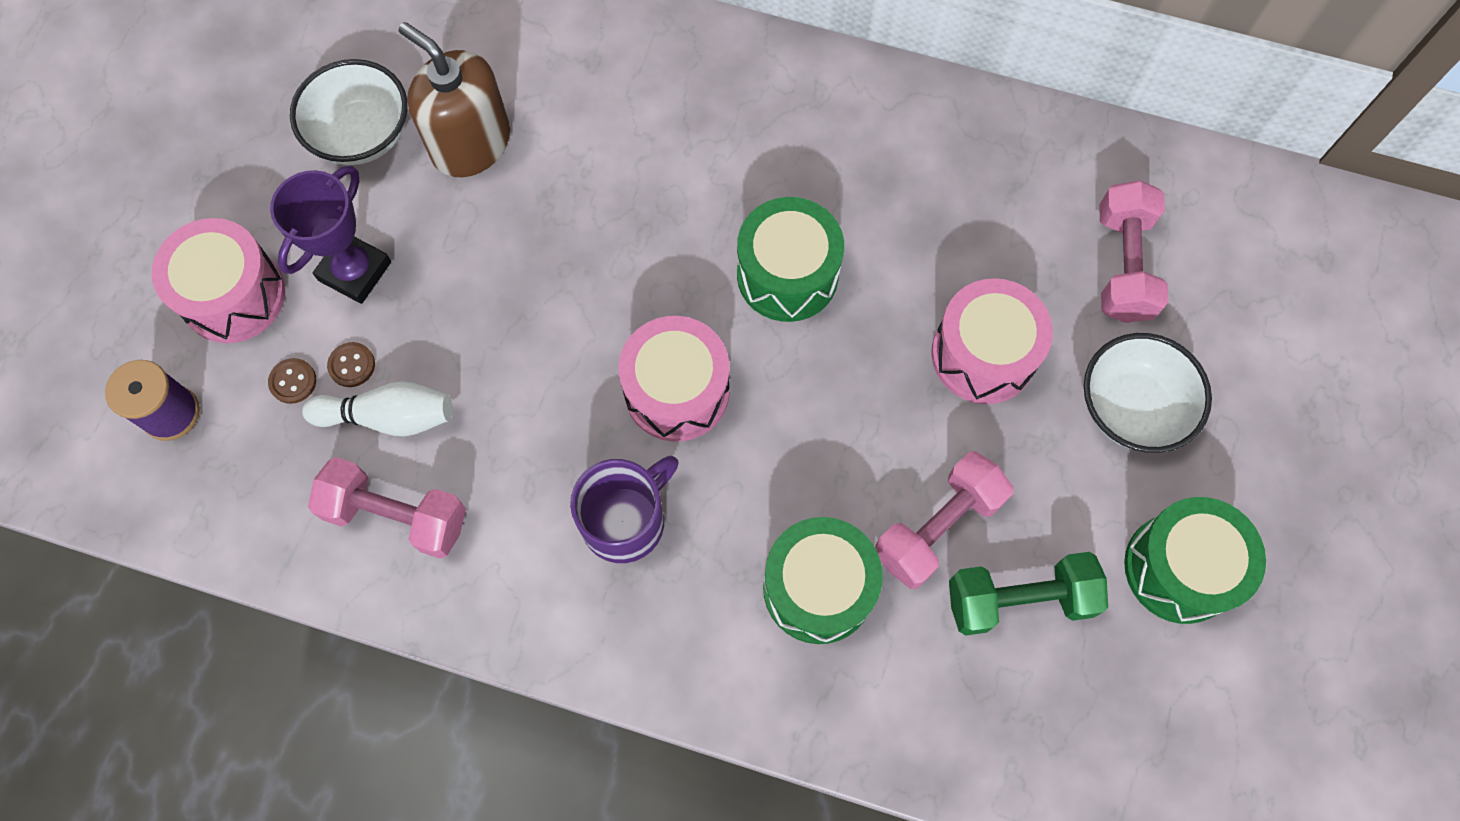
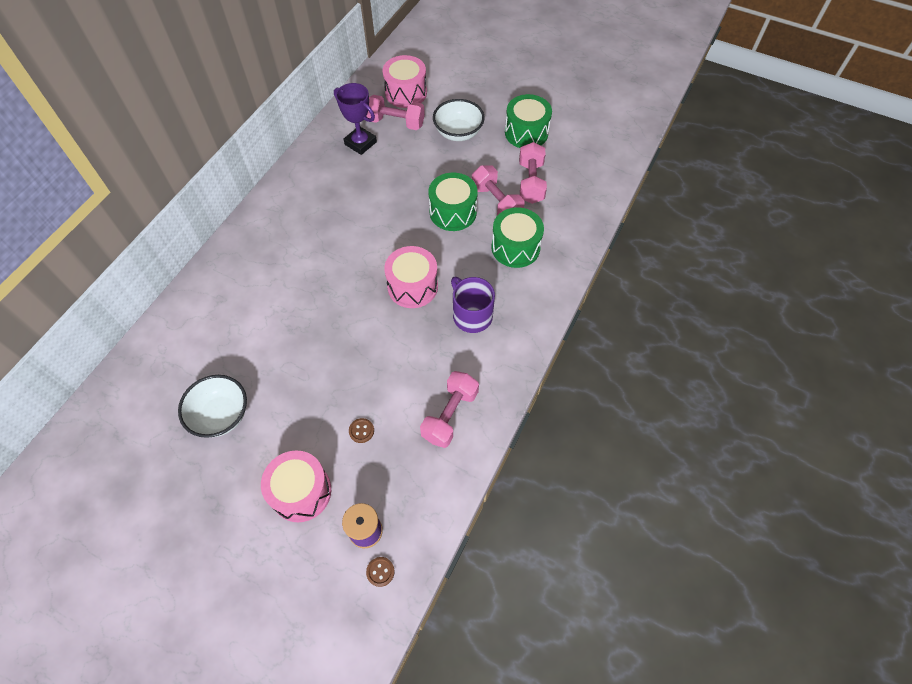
camera: 80 degrees left, 10 degrees down
(293, 381) = (363, 462): brown button -> brown button (380, 572)
(355, 271) = (306, 425): purple trophy -> purple trophy (360, 143)
(389, 417) = (395, 414): white bowling pin -> none
(471, 143) = (247, 360): brown soap dispenser -> none
(787, 274) = (366, 235): green drum -> green drum (453, 212)
(983, 355) = (423, 174): pink drum -> pink drum (406, 93)
(1019, 599) = (531, 182): green dumbbell -> pink dumbbell

